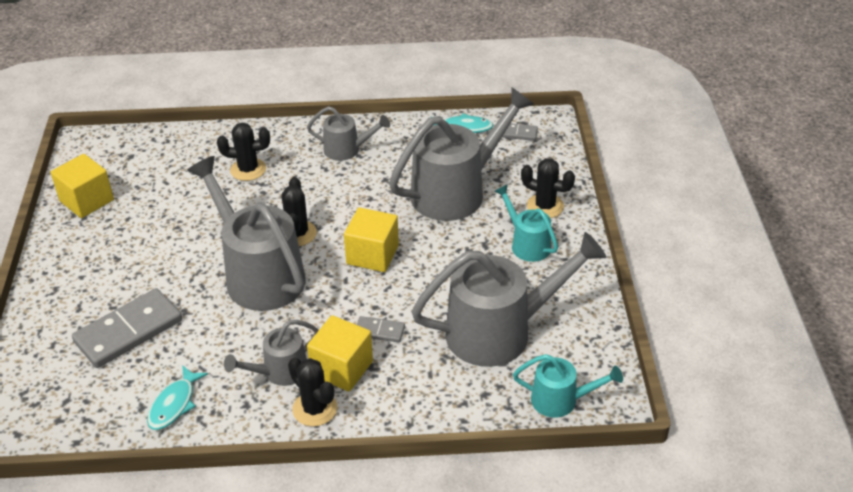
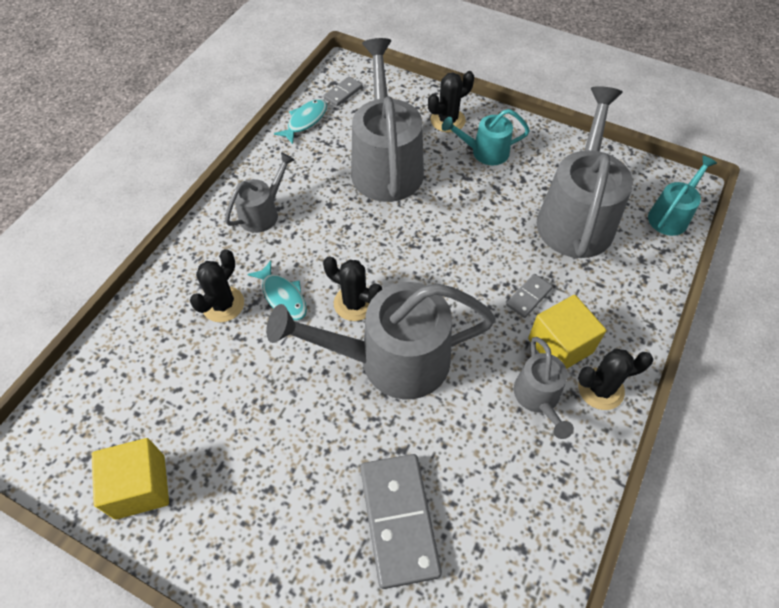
camera: 60 degrees left, 15 degrees up
(174, 404) = (534, 513): turquoise fish -> turquoise fish (282, 296)
(372, 255) = (426, 258): yellow cube -> none

